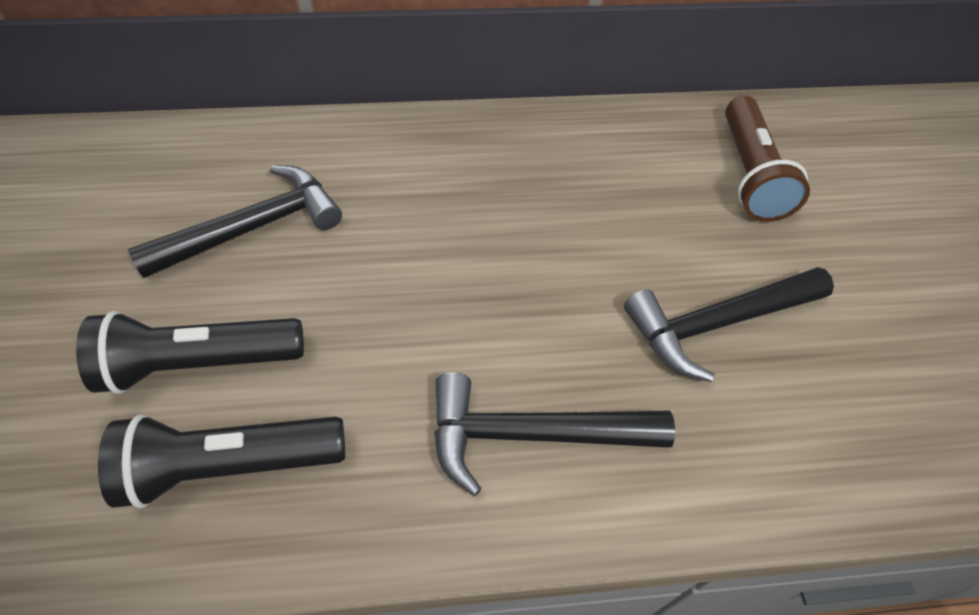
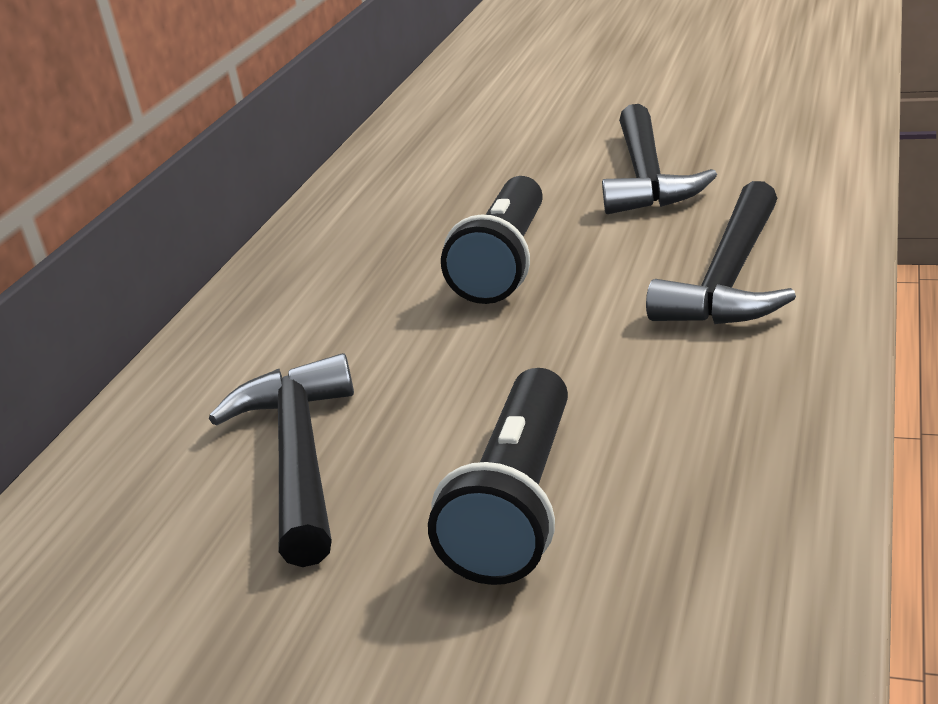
camera: 60 degrees left, 25 degrees down
(232, 466) = (692, 473): black flashlight -> black flashlight (506, 263)
(749, 174) = (475, 140): brown flashlight -> none

